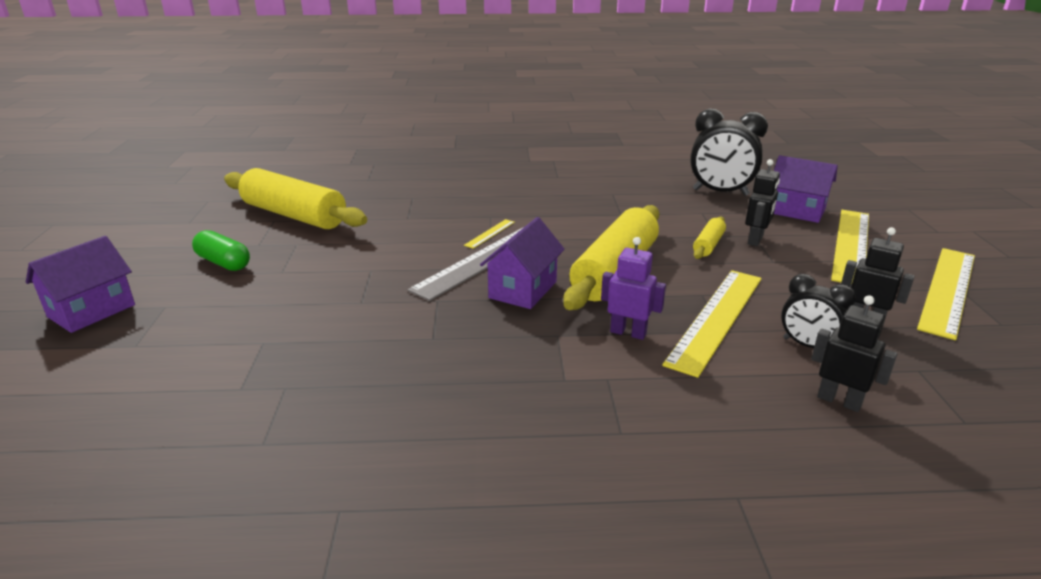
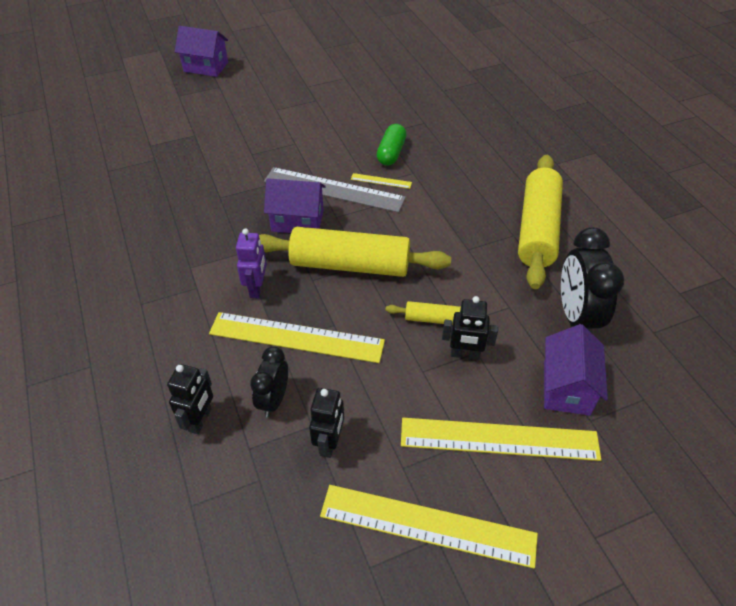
camera: 70 degrees right, 20 degrees up
(223, 263) = (276, 84): green capsule -> green capsule (391, 153)
(294, 215) = (358, 82): yellow rolling pin -> yellow rolling pin (537, 229)

